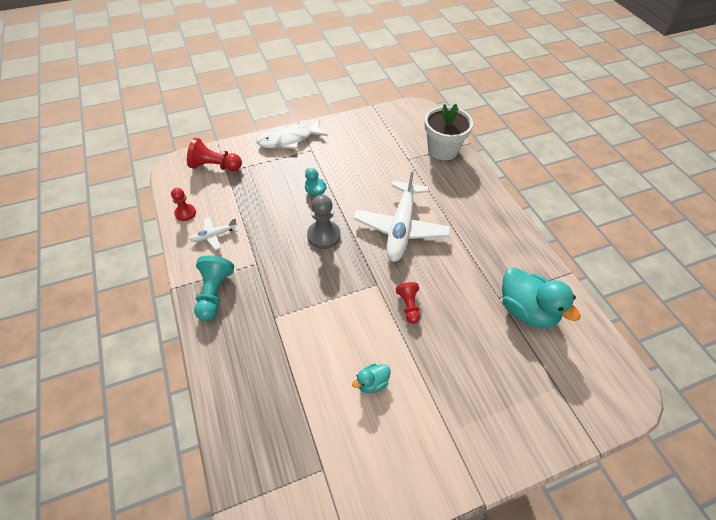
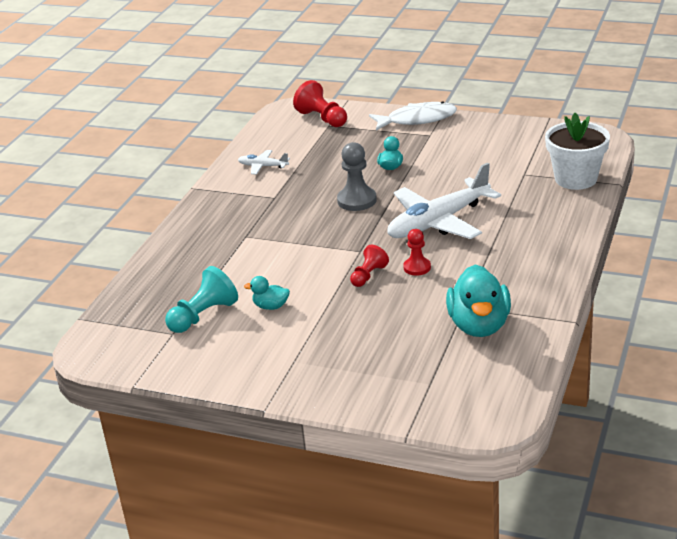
camera: 45 degrees right, 20 degrees down
(185, 213) = (258, 143): red pawn -> red pawn (417, 267)
(214, 294) = (218, 203): turquoise pawn -> turquoise pawn (203, 316)
(288, 140) = (417, 120): white fish -> white fish turned 150 degrees clockwise

